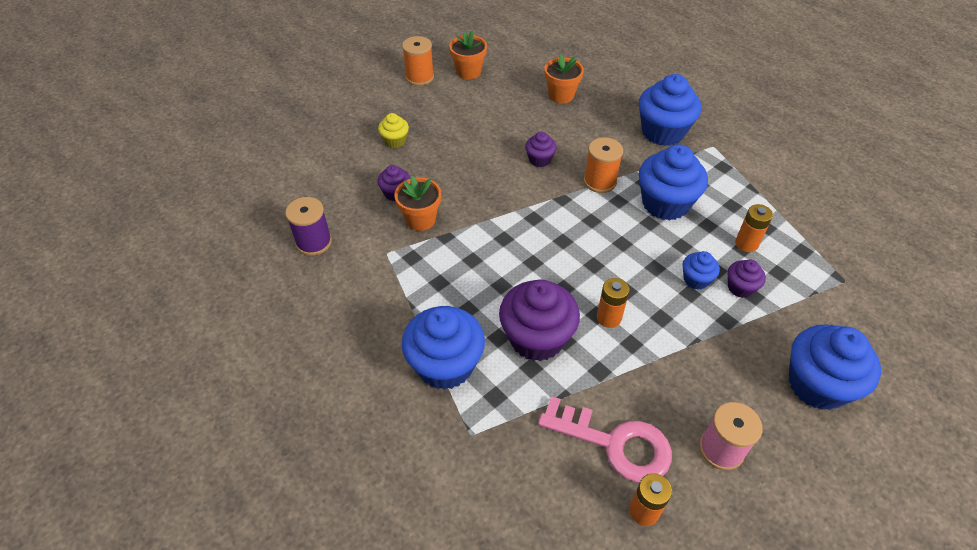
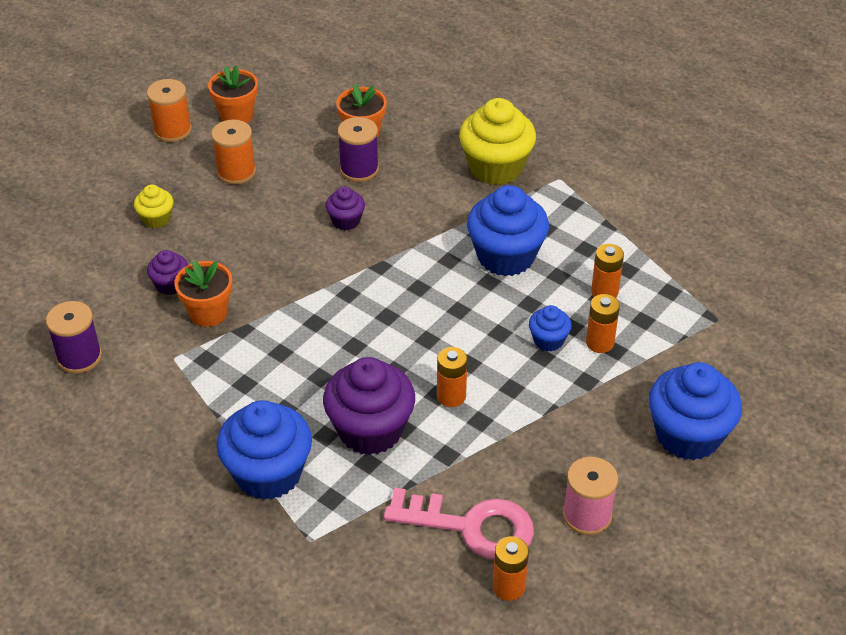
camera: 10 degrees left, 5 degrees down
(555, 121) = (359, 169): none -> purple spool
(600, 181) = (424, 239): orange spool -> orange spool (236, 172)
(663, 132) = (496, 168): blue cupcake -> yellow cupcake
(740, 288) = (599, 343): purple cupcake -> orange battery

